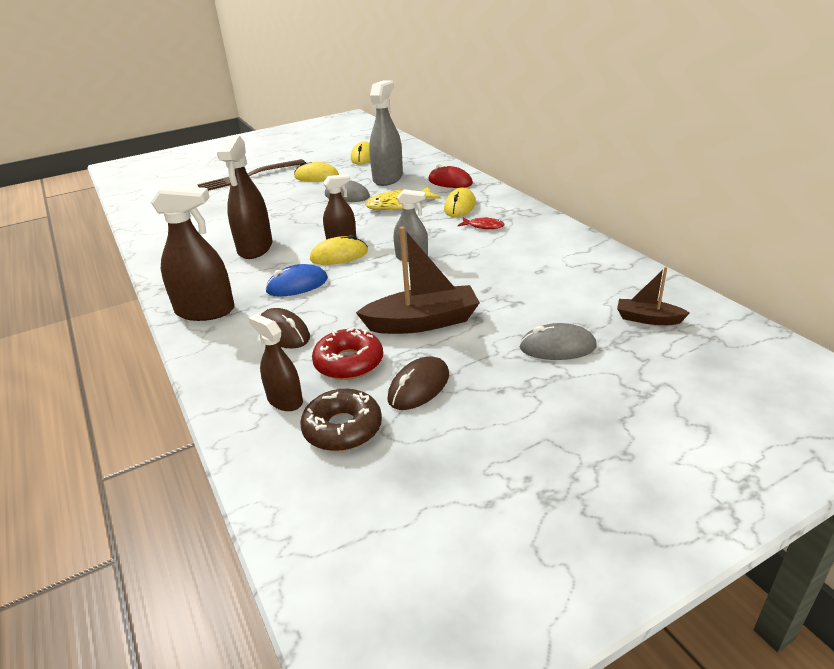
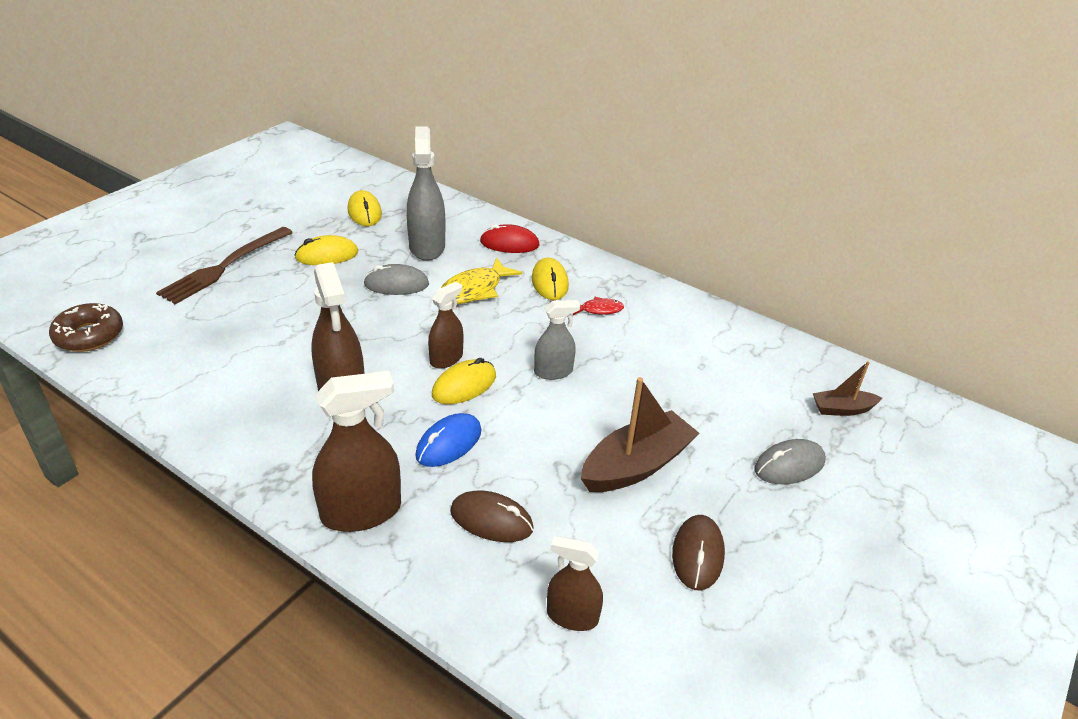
camera: 30 degrees left, 5 degrees up
(342, 428) = (663, 633): brown donut -> brown donut (89, 335)
(349, 362) = (600, 543): red donut -> none

